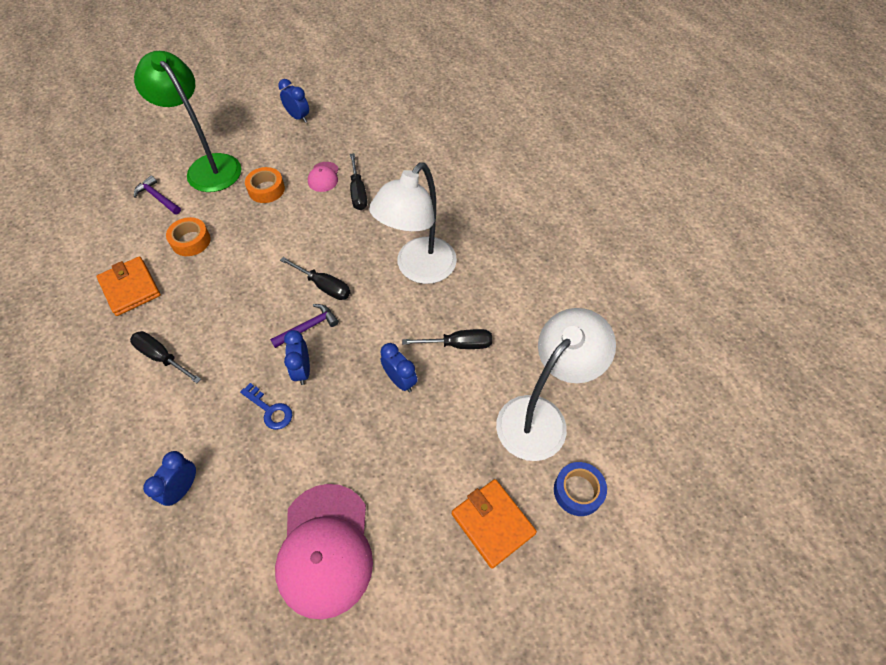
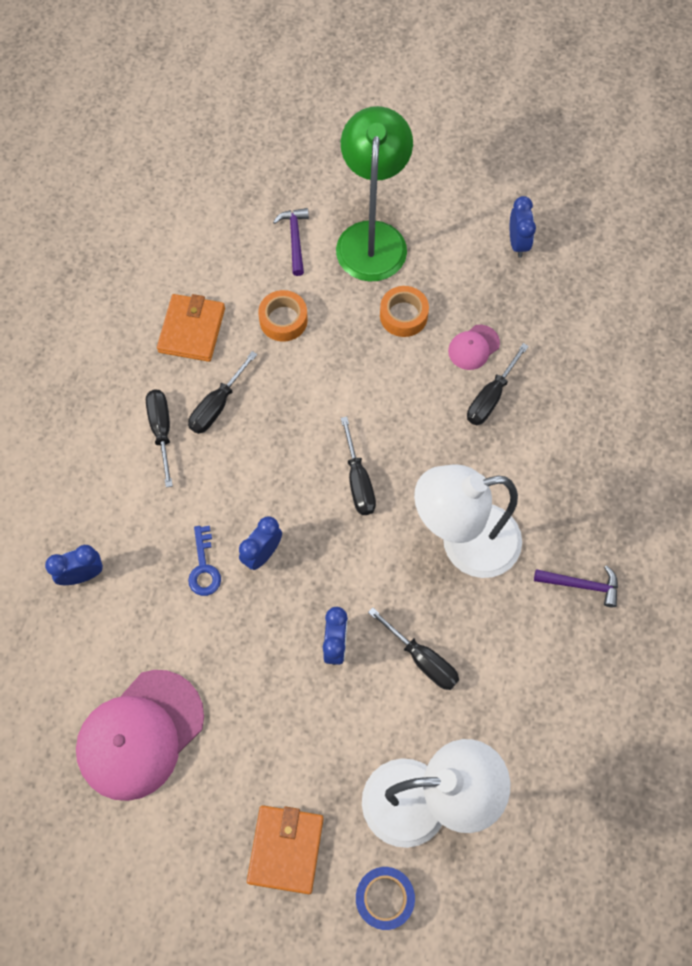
camera: 45 degrees right, 10 degrees up
(189, 315) = (217, 405): none -> black screwdriver
(308, 327) = (305, 513): purple hammer -> purple hammer (581, 585)

